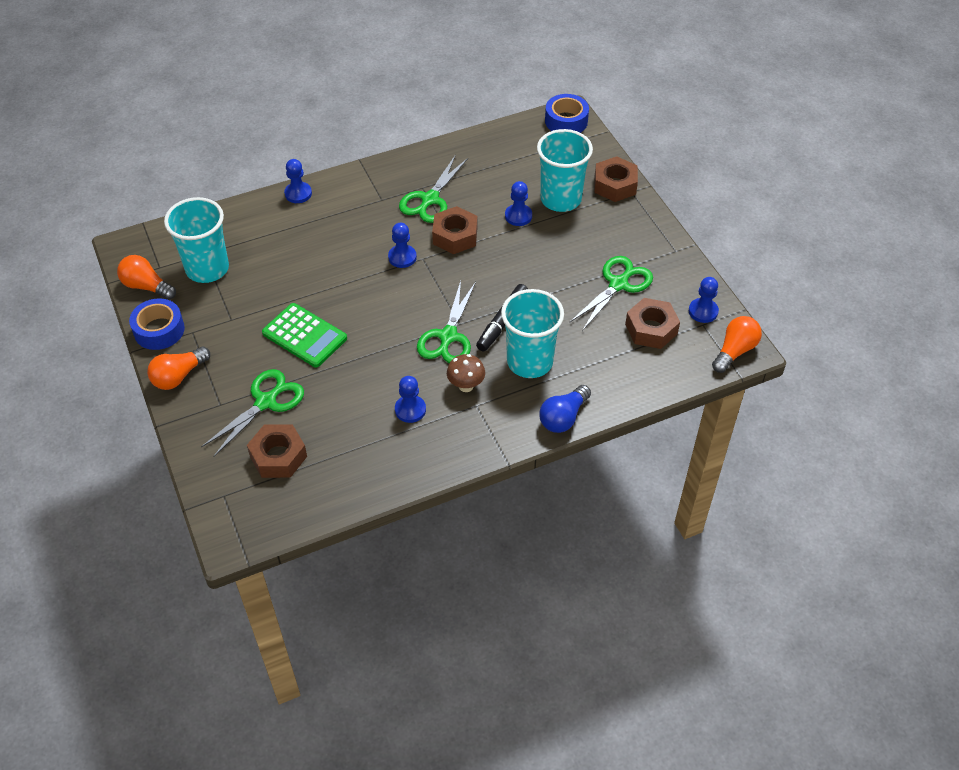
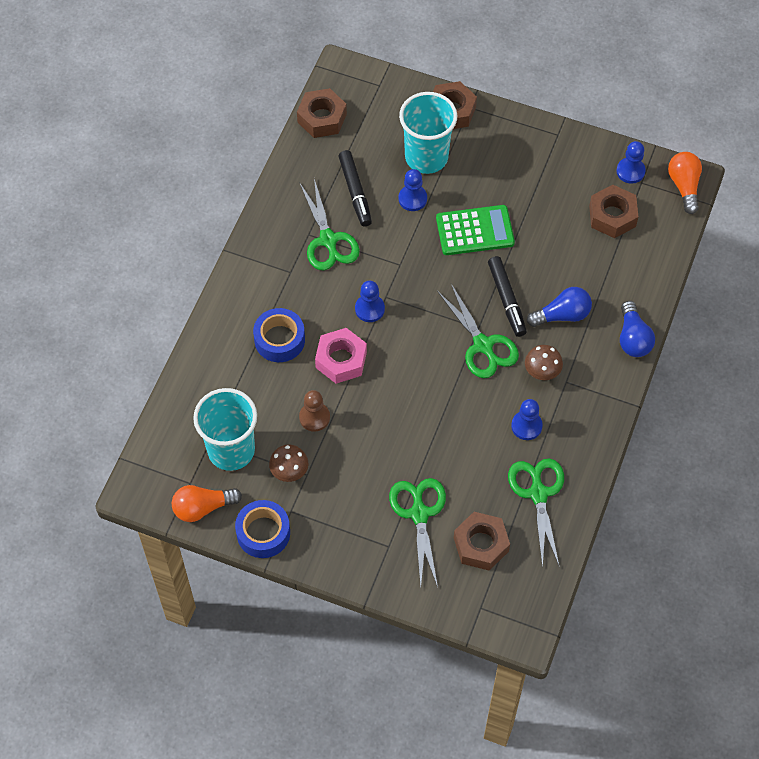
camera: 45 degrees left, 10 degrees up
(179, 376) = (329, 554): orange light bulb -> none
(222, 310) = (289, 473): none -> brown mushroom
(281, 291) = (314, 417): none -> brown pawn
(298, 193) = (216, 323): blue pawn -> none
(304, 336) = (379, 437): green calculator -> green calculator (475, 231)
(343, 272) = (341, 360): none -> pink nut
(455, 236) = (386, 256): brown nut -> brown nut (322, 118)
(485, 185) = (355, 192): none -> black marker
(529, 362) = (562, 315): turquoise cup -> blue light bulb
(566, 121) = (347, 79): blue tape -> blue tape (279, 340)
(618, 284) = (550, 197): green scissors -> green scissors (538, 493)

